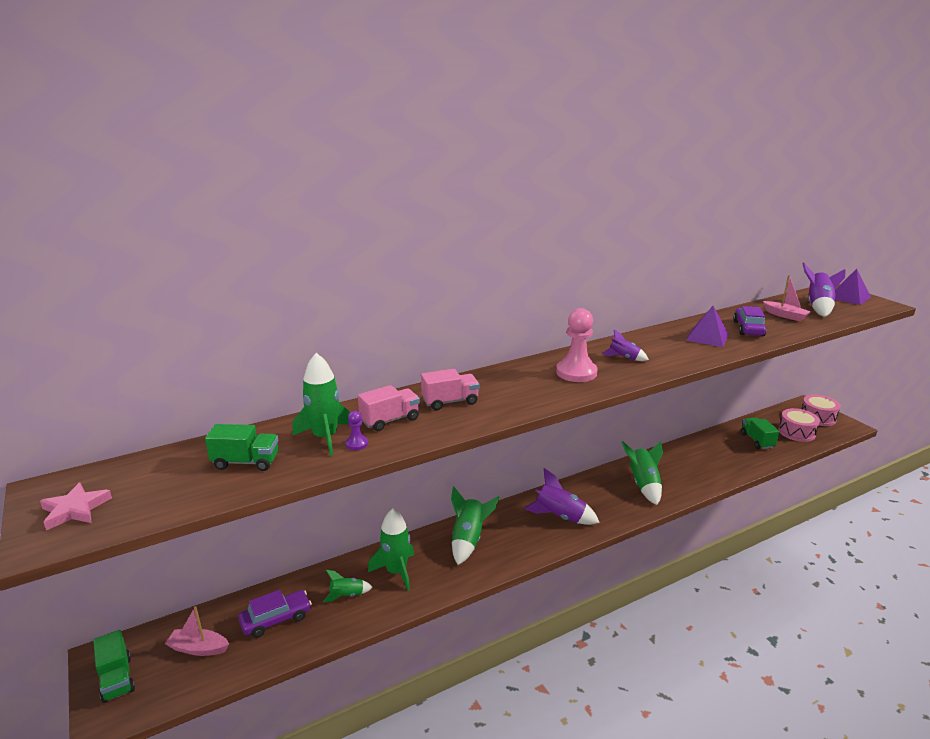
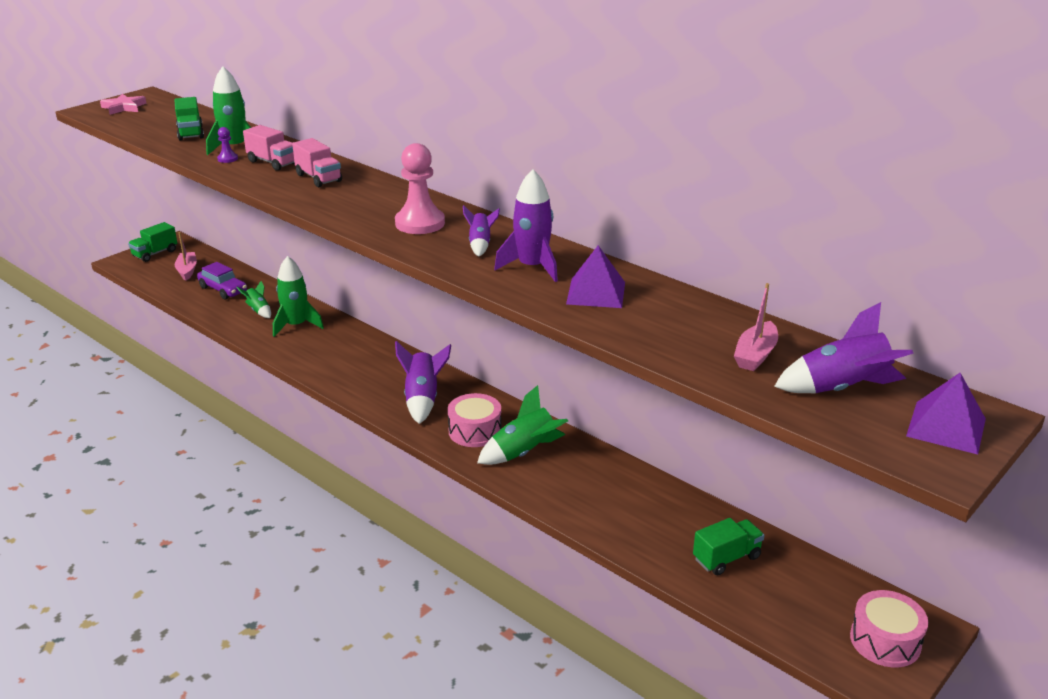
camera: 70 degrees right, 5 degrees up
(469, 540) = (357, 352): green rocket -> none
(666, 348) = (532, 267): none -> purple rocket
(748, 329) = (659, 323): purple car -> none
(796, 432) = (796, 608): pink drum -> pink drum (475, 431)

